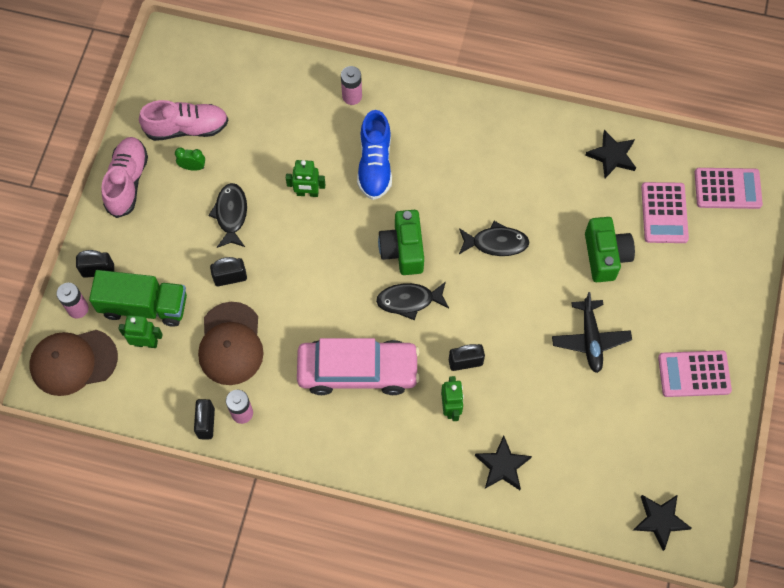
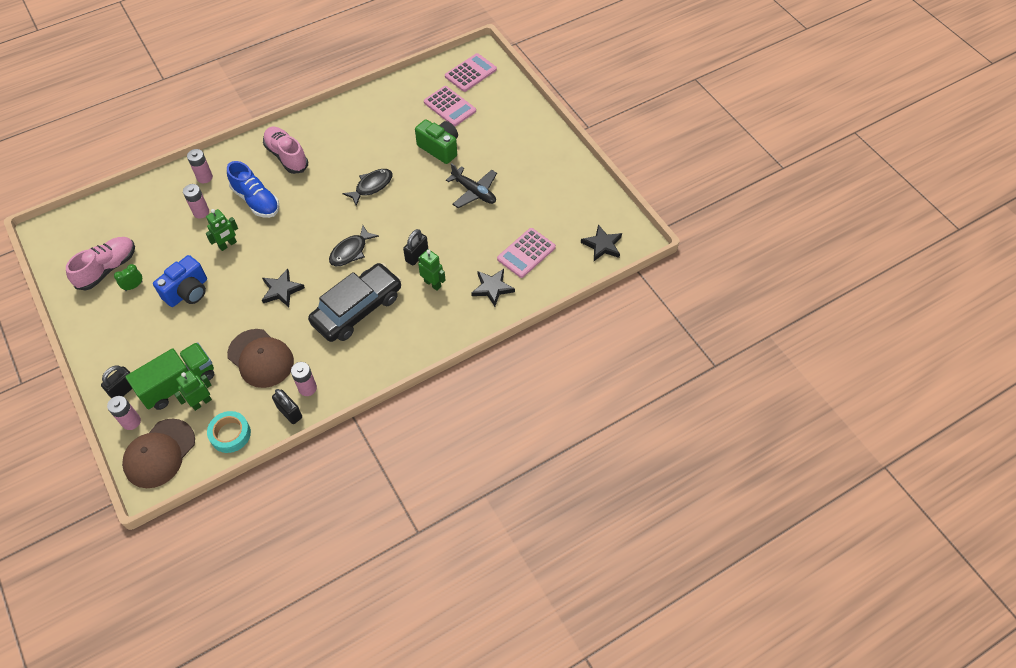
camera: 45 degrees left, 10 degrees down
(127, 182) = (94, 327): pink shoe -> pink shoe (287, 156)
(141, 398) = (230, 434): none -> turquoise tape
(230, 278) = (223, 324): black padlock -> none
(231, 214) = (188, 292): black fish -> blue camera
(315, 134) = (201, 212): none -> pink battery
(358, 371) = (357, 309): pink car -> black car
(403, 250) = (320, 229): green camera -> none
(612, 156) = (393, 101): black star -> black star (281, 290)
(694, 374) = (545, 166): pink calculator -> pink calculator (526, 253)

